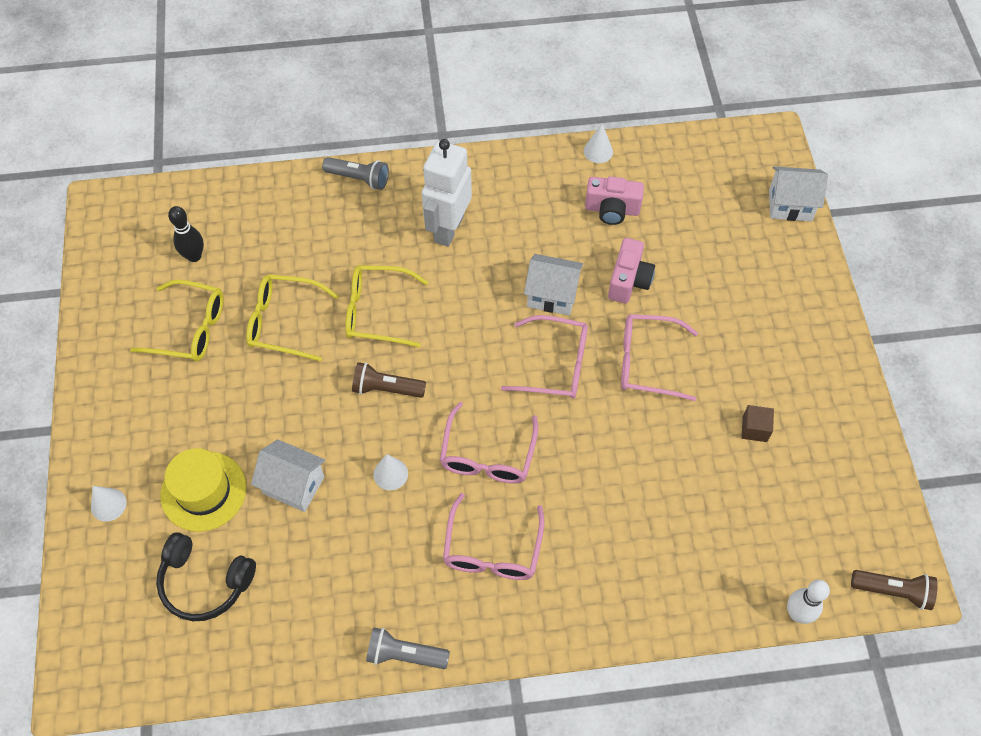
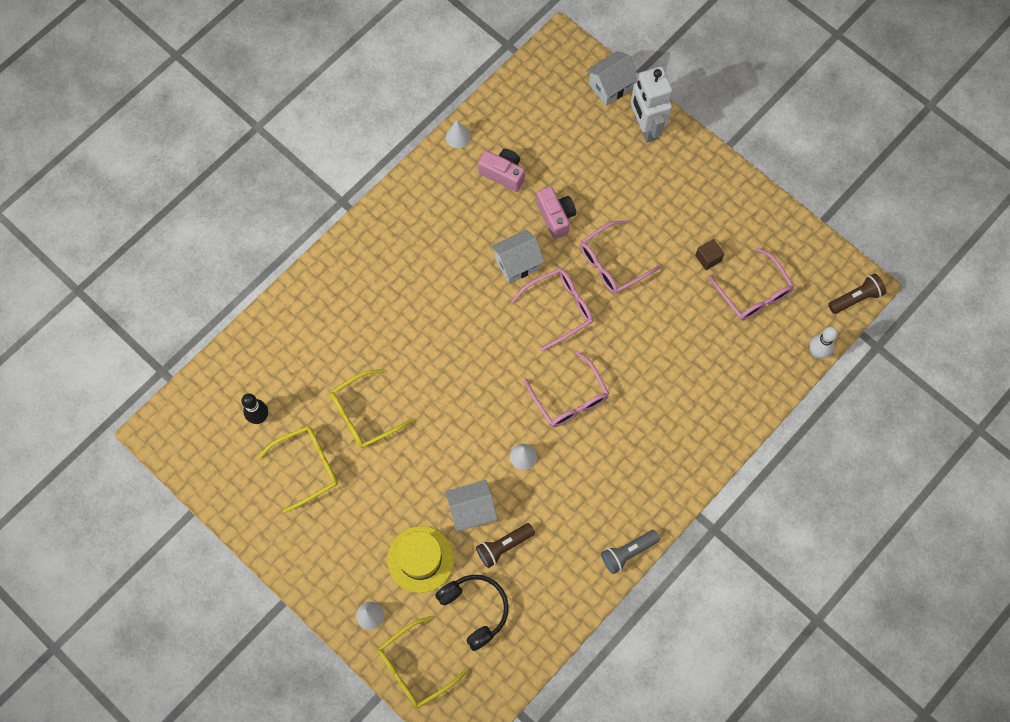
camera: 40 degrees left, 10 degrees up
(205, 582) = (475, 609): black headphones -> black headphones turned 105 degrees counterclockwise
(359, 178) = (317, 277): grey flashlight -> none
(377, 311) = (417, 360): yellow glasses -> yellow glasses (415, 668)
(386, 388) = (471, 406): brown flashlight -> brown flashlight (504, 546)
(448, 229) = (410, 268): white robot -> white robot (645, 127)
(492, 550) = (623, 453): pink glasses -> pink glasses (754, 293)
(612, 210) = (503, 174): pink camera -> pink camera turned 120 degrees counterclockwise

